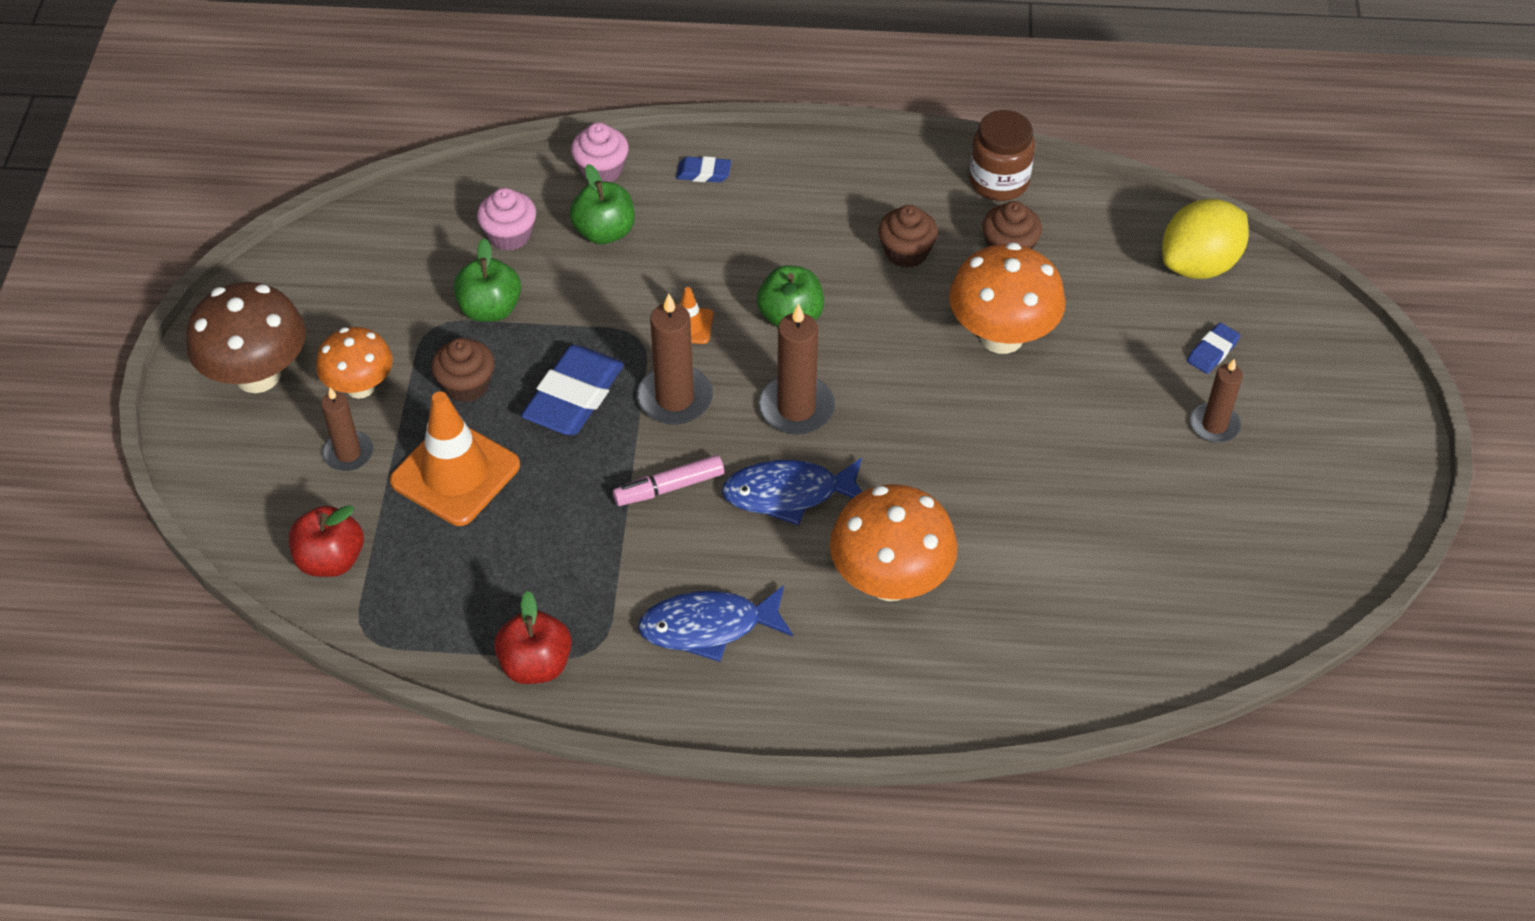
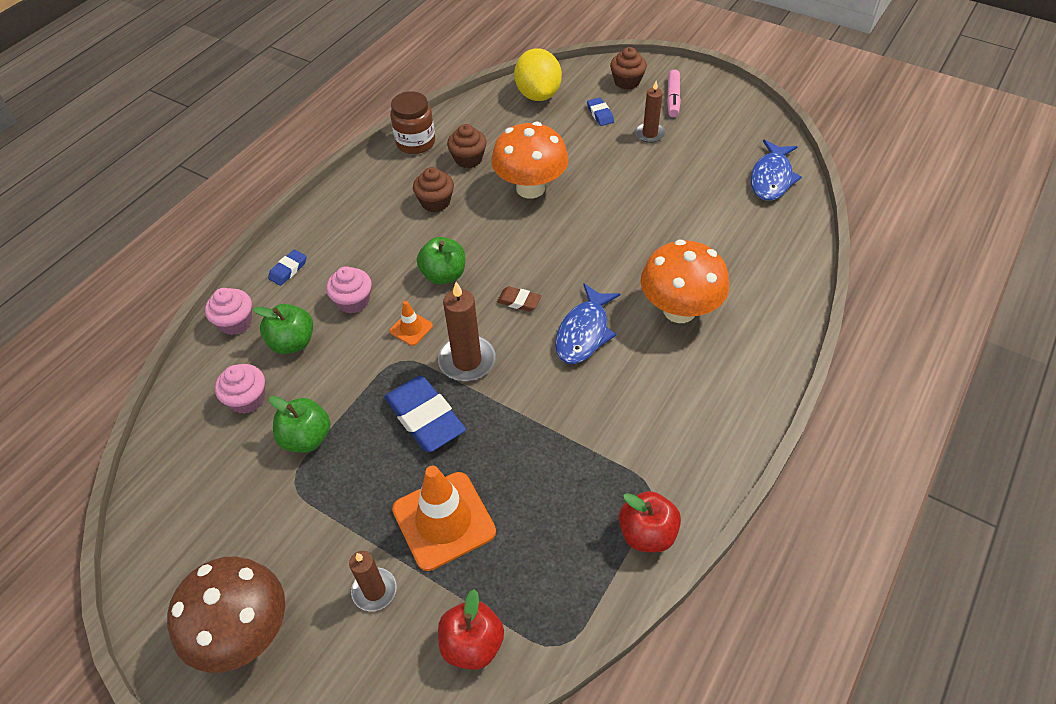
camera: 60 degrees left, 0 degrees up
(360, 387) = (314, 556): orange mushroom -> none
(466, 385) = (366, 481): brown cupcake -> brown cupcake (627, 81)
(669, 487) = (540, 393): pink marker -> pink marker (673, 98)
(695, 254) = (353, 301): none -> pink cupcake
(708, 627) = (666, 417): blue fish -> blue fish (771, 178)
(796, 408) = (519, 301): brown candle -> brown eraser

